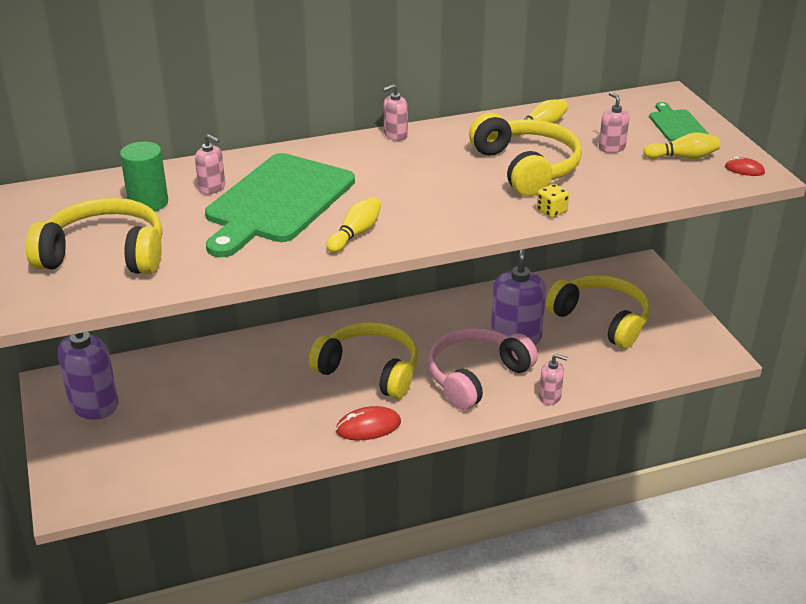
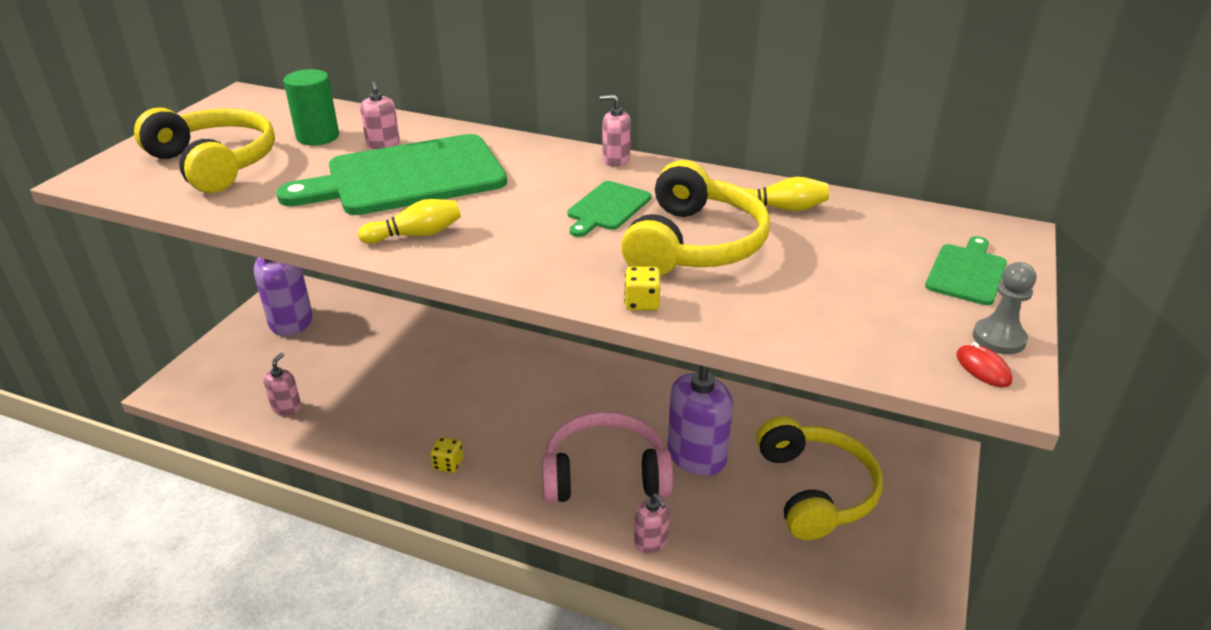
camera: 40 degrees right, 0 degrees up
(368, 427) = (448, 464): red mouse -> yellow dice
(370, 370) = (519, 410): yellow headphones -> none
(443, 167) = (607, 208): none -> green cutting board
(611, 147) = (833, 264): pink soap dispenser -> pink soap dispenser (286, 407)
(683, 157) = (913, 314): yellow bowling pin -> none
(732, 152) = (999, 338): none -> grey pawn

